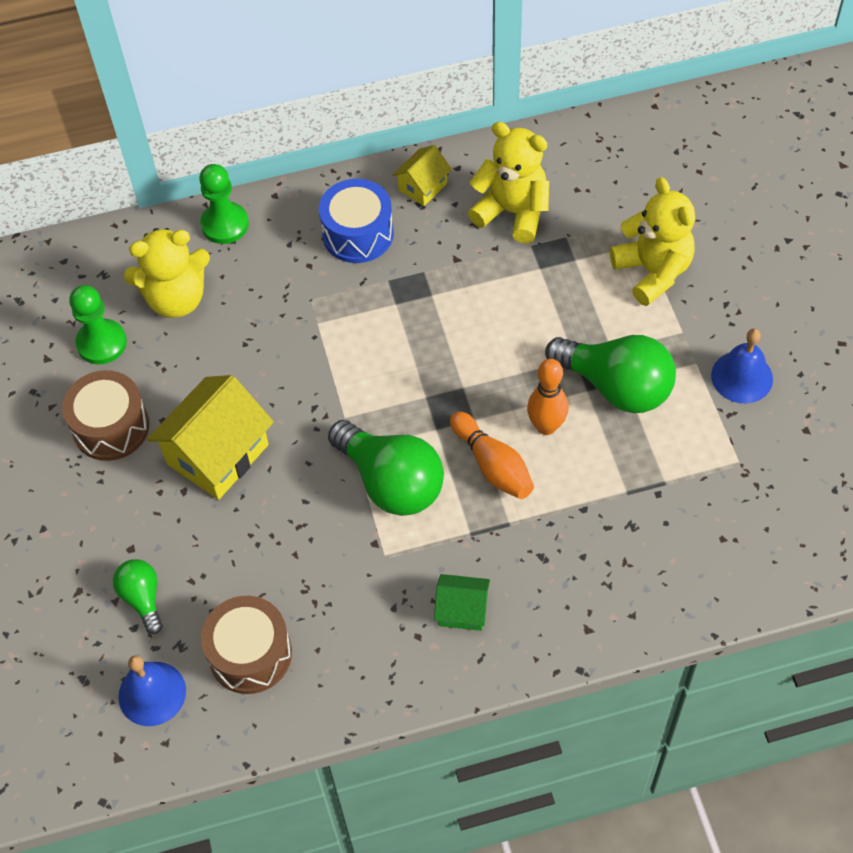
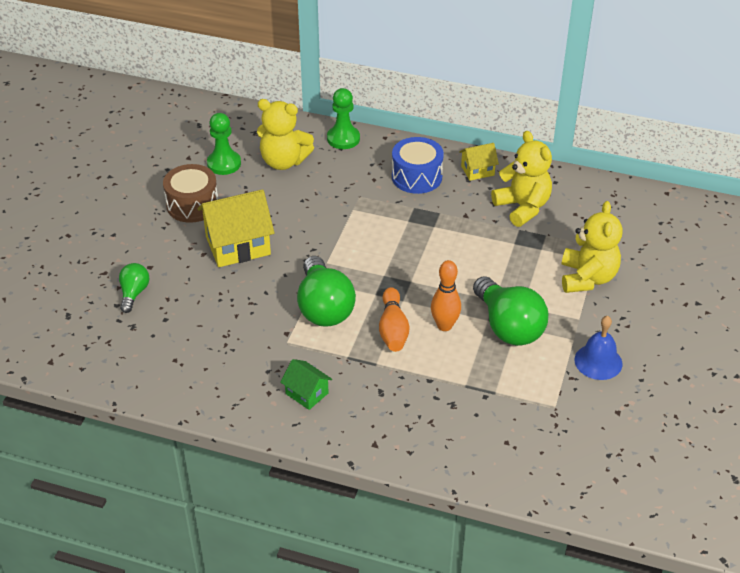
camera: 30 degrees right, 15 degrees down
(152, 693) = (97, 341): blue bell -> none
(250, 654) = (166, 350): brown drum -> none

